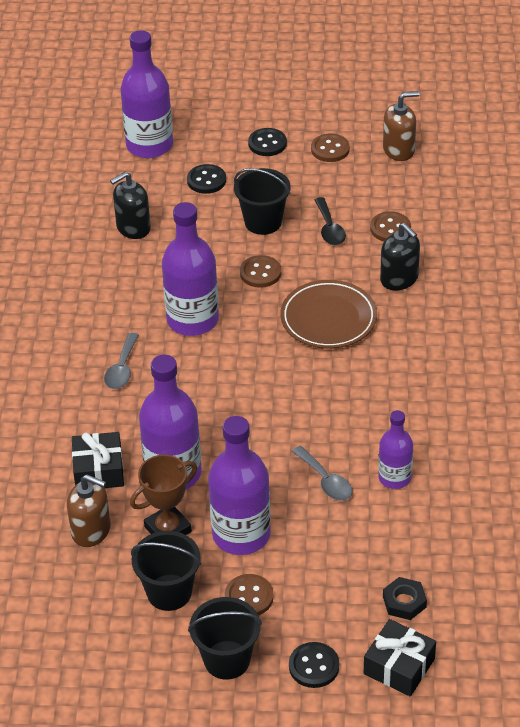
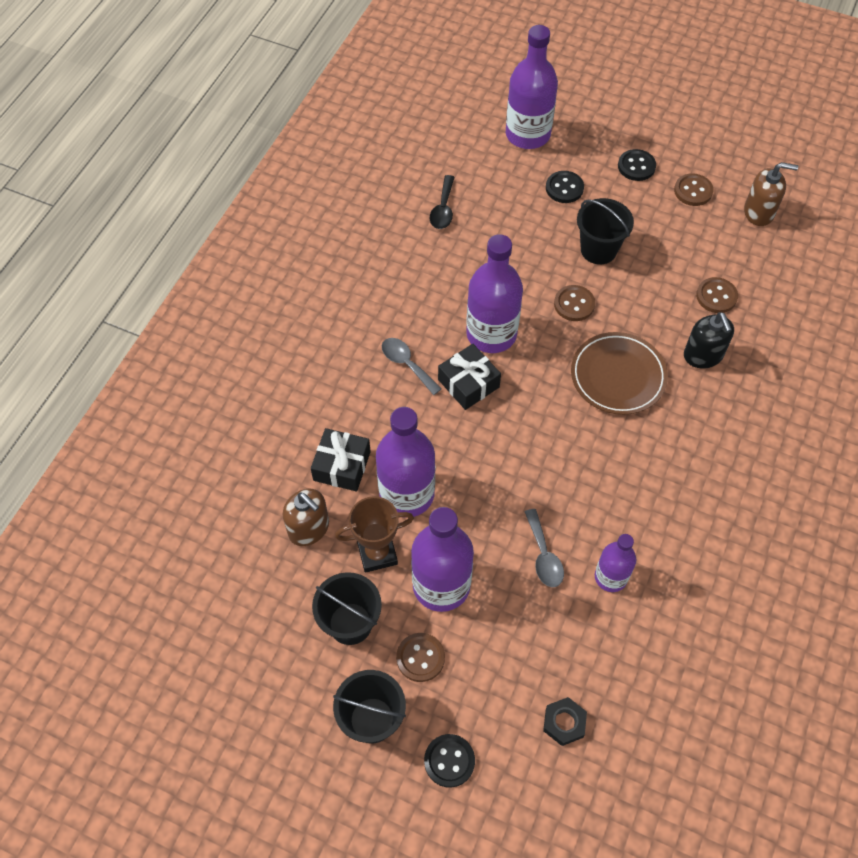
camera: 20 degrees right, 15 degrees up
(122, 369) = (407, 364): grey spoon -> grey spoon turned 105 degrees clockwise
(133, 228) = (477, 217): black soap dispenser -> none
(329, 228) = (658, 277): black spoon -> black spoon (443, 209)
(399, 666) = (530, 795): black gift -> black gift (468, 383)

